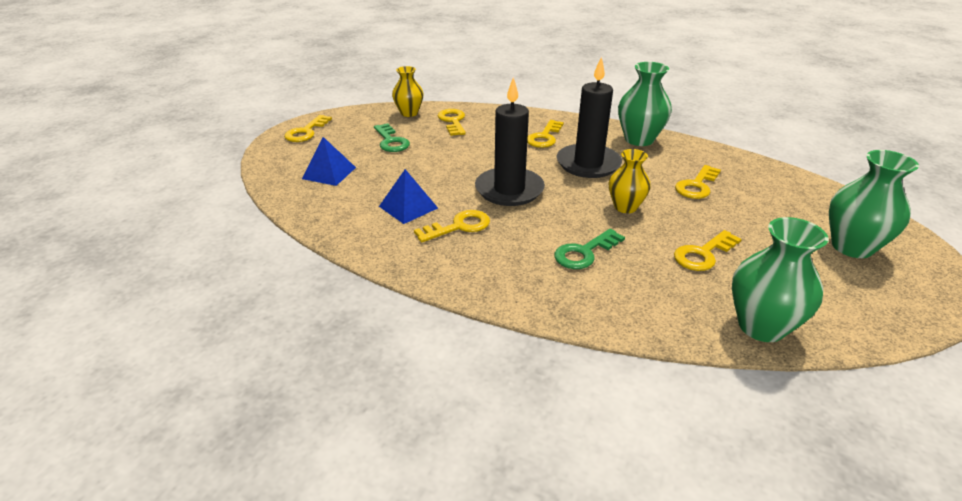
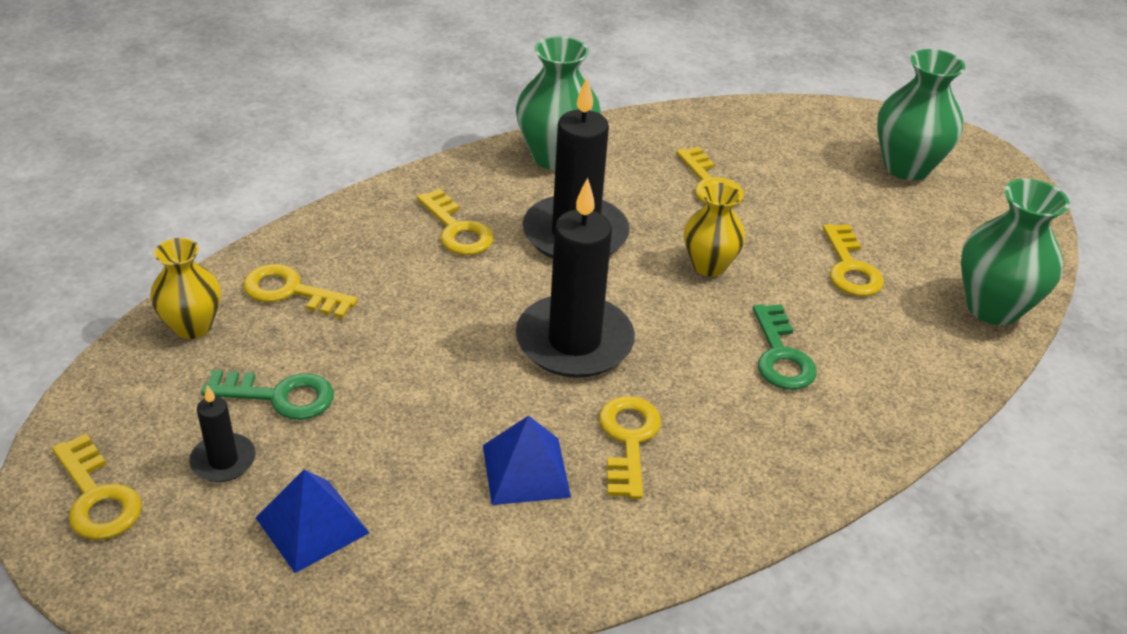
camera: 60 degrees left, 5 degrees up
(345, 145) = (223, 461): none -> black candle

